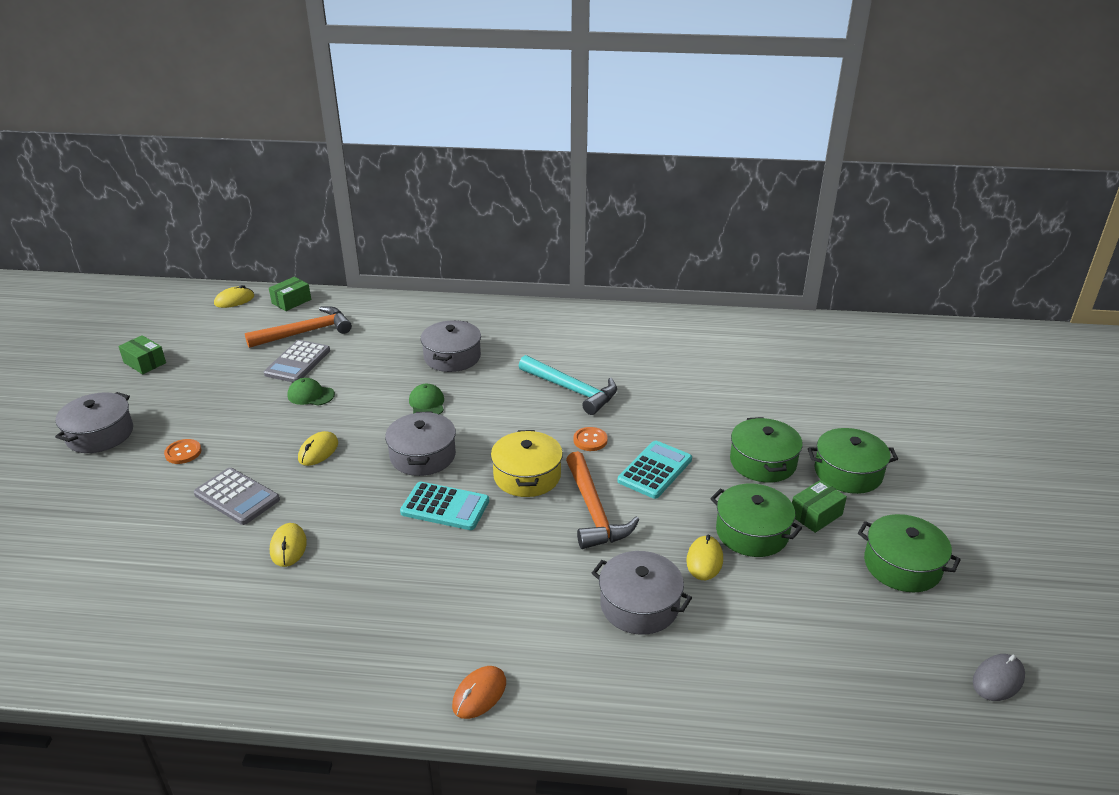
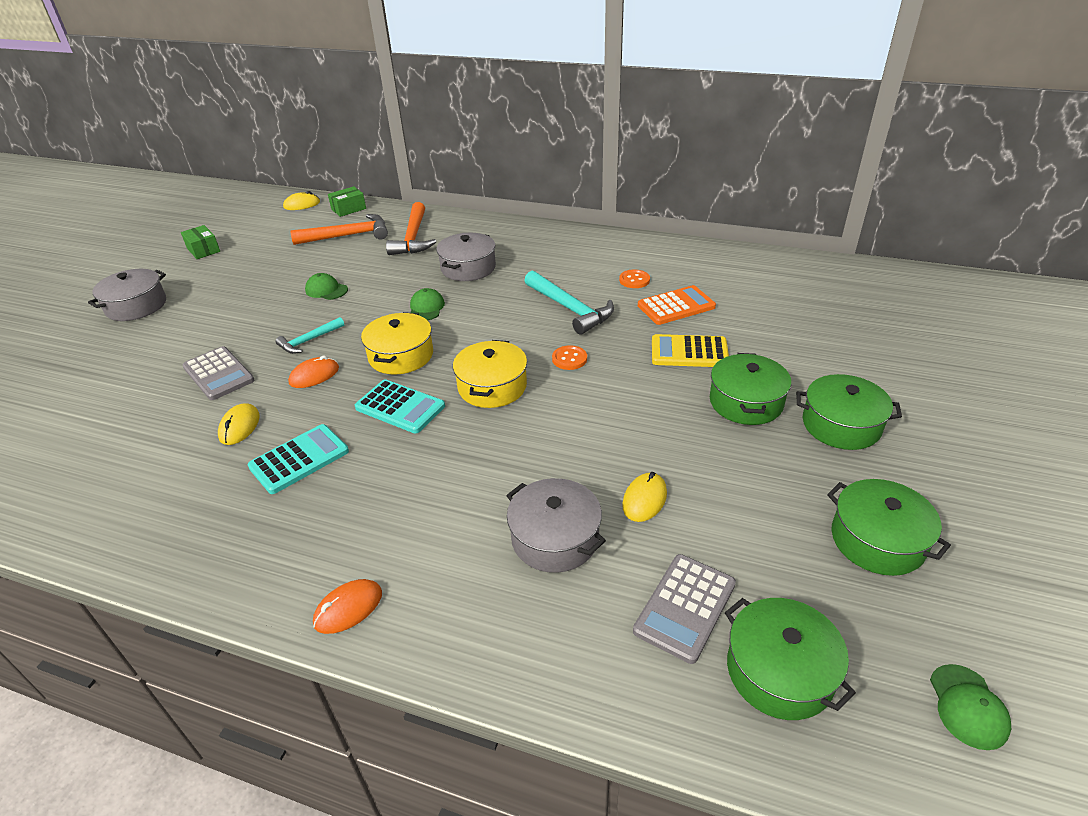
camera: 15 degrees right, 5 degrees up
(183, 452) = (194, 329): orange button -> orange button (634, 280)
(298, 362) = (329, 260): grey calculator -> grey calculator (685, 607)
(318, 451) = (309, 340): yellow mouse -> turquoise hammer
(342, 486) = (314, 375): none -> orange mouse
(423, 456) = (401, 355): grey pot -> yellow pot
(593, 511) = (545, 430): orange hammer -> orange hammer (413, 238)
(655, 470) = (625, 396): turquoise calculator -> turquoise calculator (299, 459)
(671, 377) = (676, 306): none -> orange calculator
(698, 421) = (689, 352): none -> yellow calculator
(752, 532) = (708, 476): green pot -> green pot (779, 671)
(815, 515) = (788, 467): green box -> none
(998, 679) = (968, 706): grey mouse -> green cap

